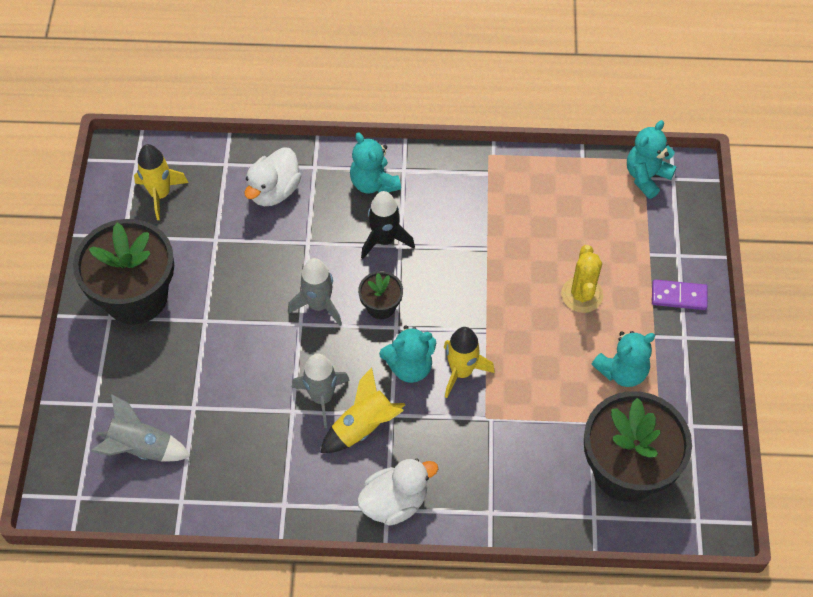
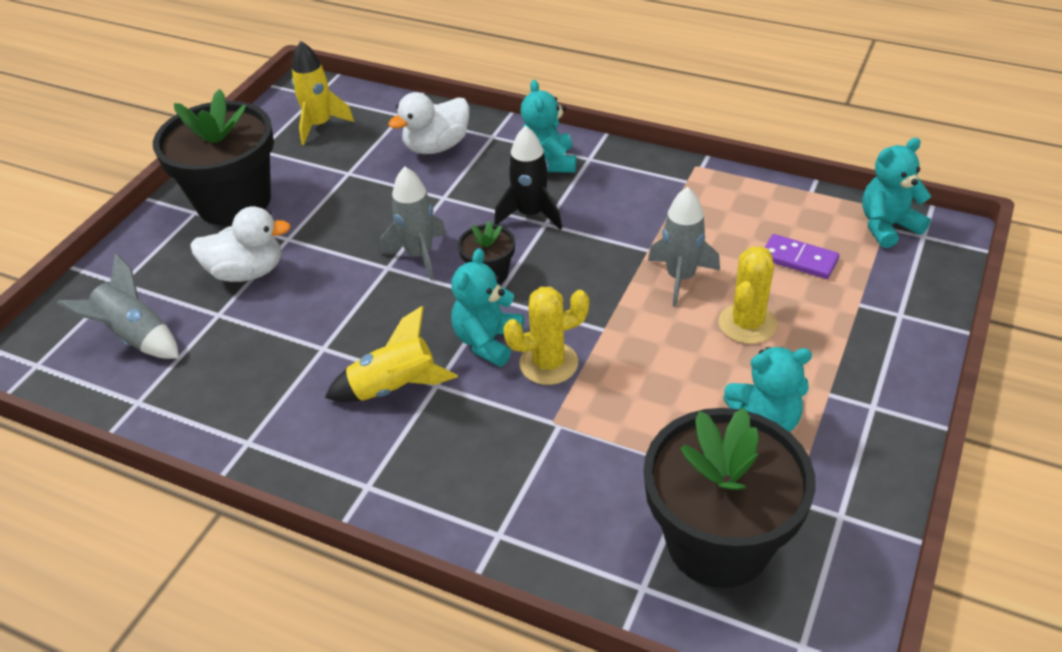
camera: 25 degrees right, 15 degrees down
(322, 397) = (365, 344): grey rocket -> grey rocket (681, 278)
(394, 502) = (382, 481): white duck -> white duck (247, 272)
(409, 367) = (488, 341): turquoise teddy bear -> turquoise teddy bear turned 105 degrees clockwise
(461, 372) = (548, 363): yellow rocket -> yellow cactus
(678, 296) = (882, 358): purple domino -> purple domino (799, 259)

